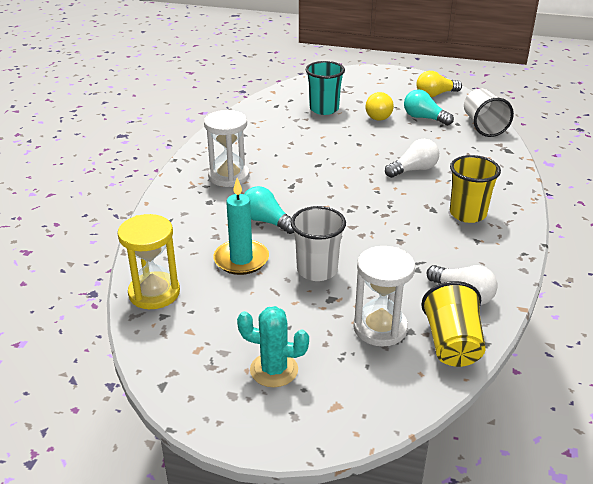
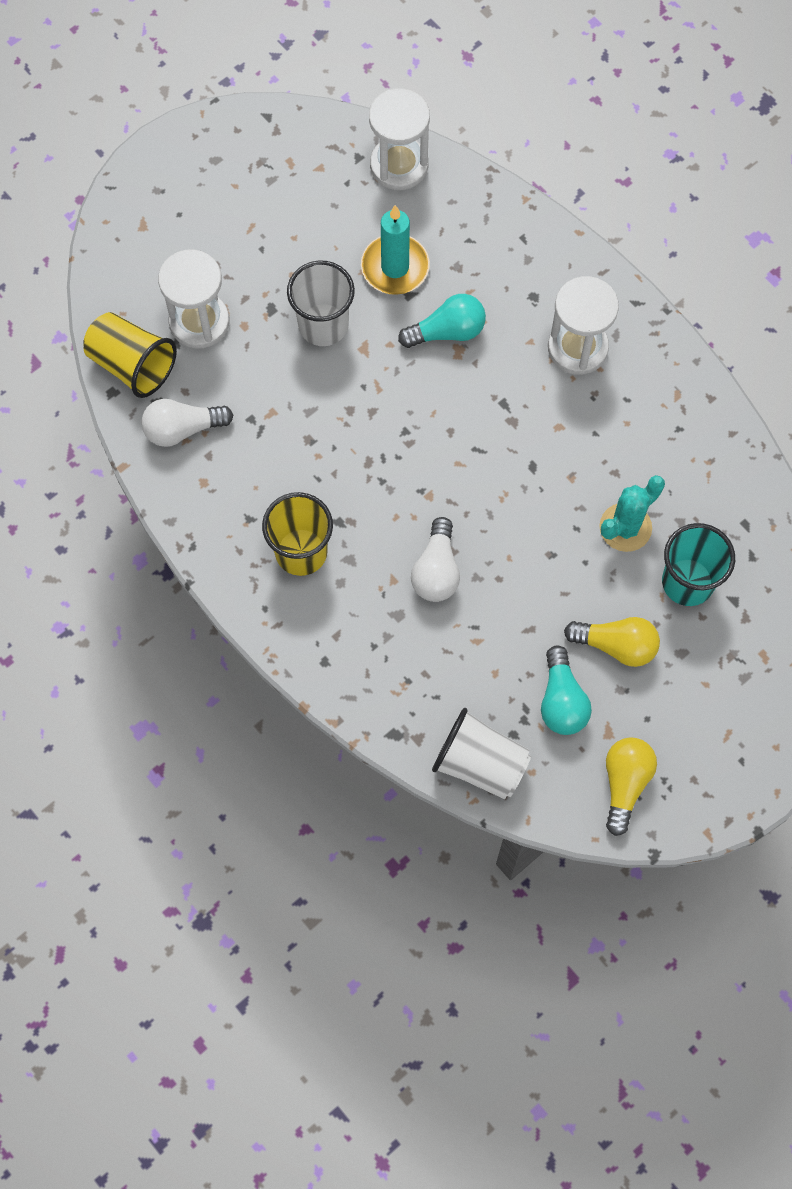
camera: 125 degrees right, 35 degrees up
(154, 293) = (399, 165): yellow hourglass -> white hourglass
(274, 370) = (218, 205): turquoise cactus -> turquoise cactus (625, 527)
(379, 115) = (616, 645): yellow light bulb -> yellow light bulb turned 150 degrees clockwise
(424, 118) = (561, 701): turquoise light bulb -> turquoise light bulb turned 105 degrees clockwise

